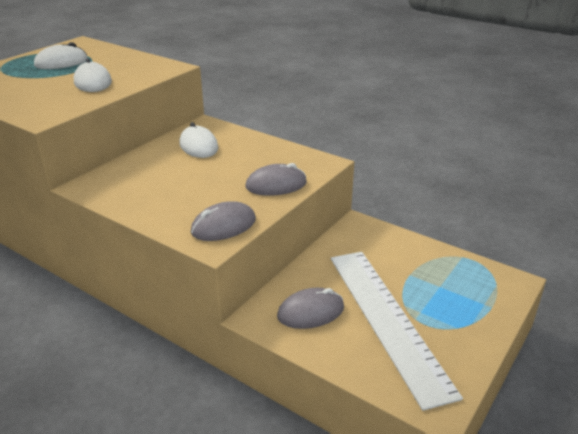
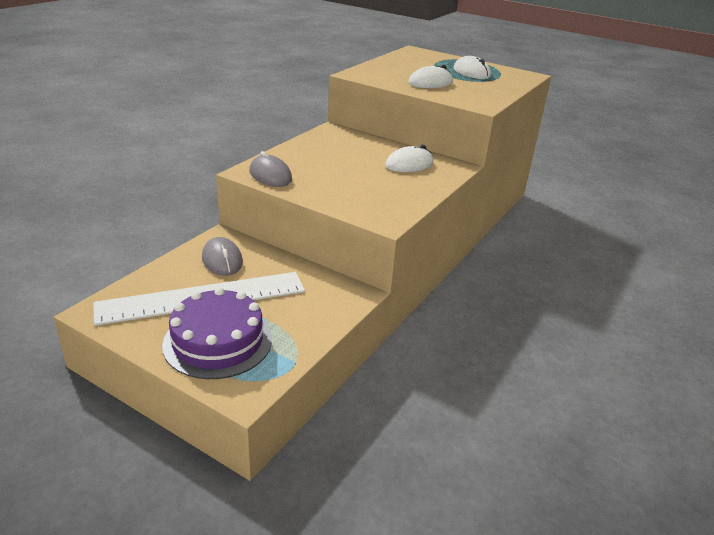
camera: 85 degrees right, 0 degrees up
(276, 185) = (337, 196): grey mouse -> none
(453, 302) = (218, 341): none -> purple cake

